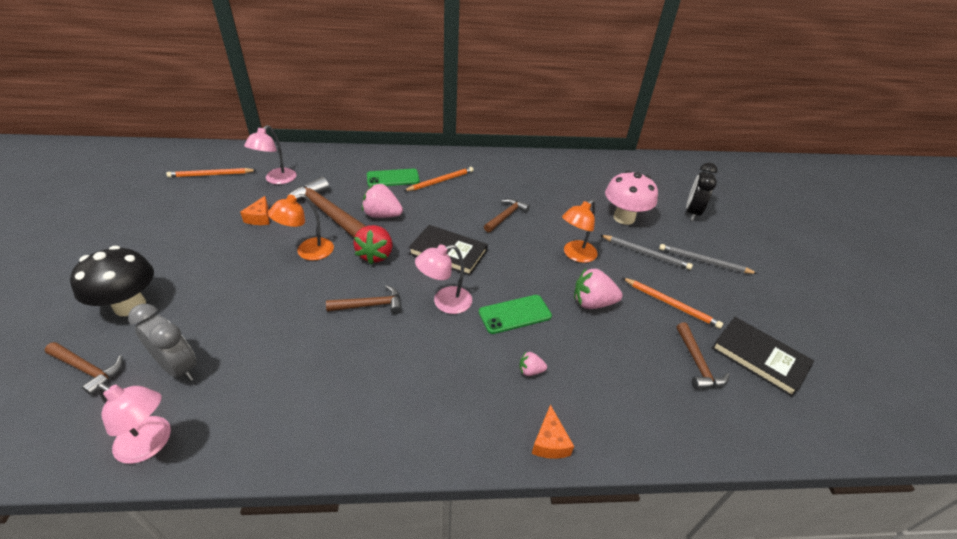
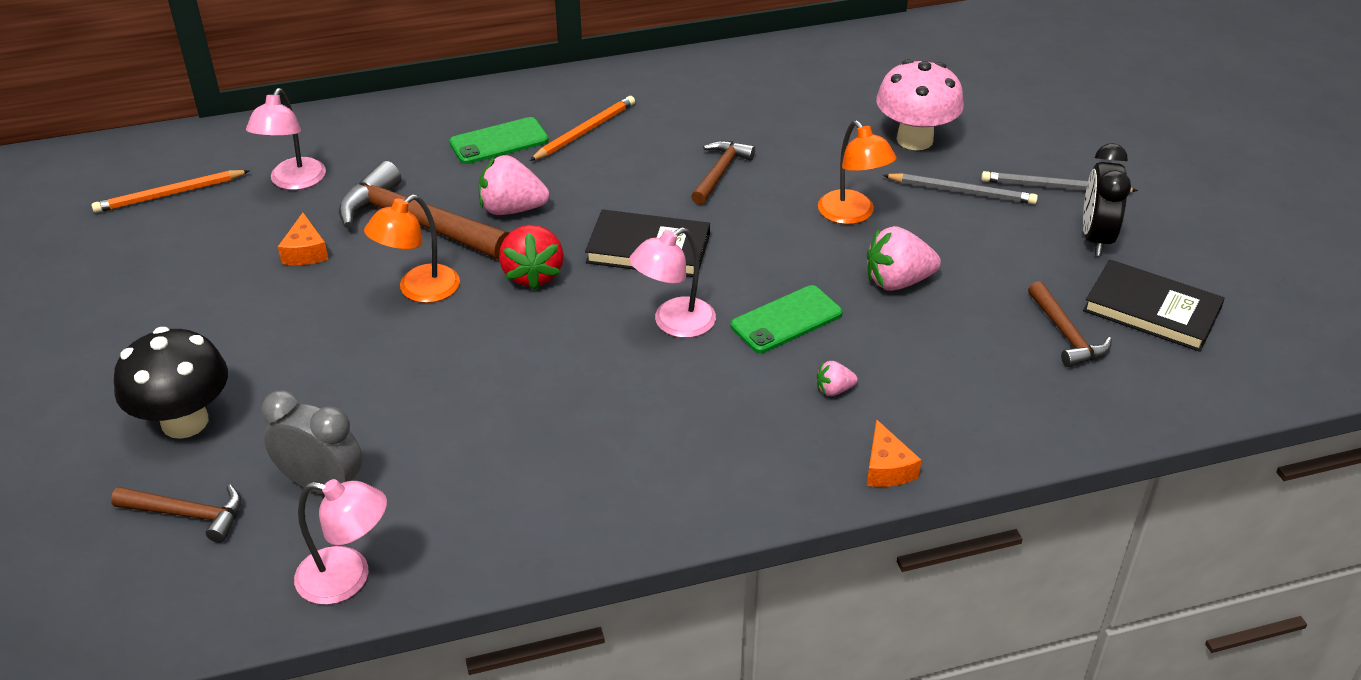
camera: 10 degrees left, 0 degrees up
(370, 305) = (561, 349): brown hammer -> none
(575, 255) = (852, 215): orange lamp -> orange lamp turned 60 degrees counterclockwise
(671, 304) = (1015, 261): orange pencil -> none
(692, 213) = (1023, 110): black clock -> black clock (1095, 238)

